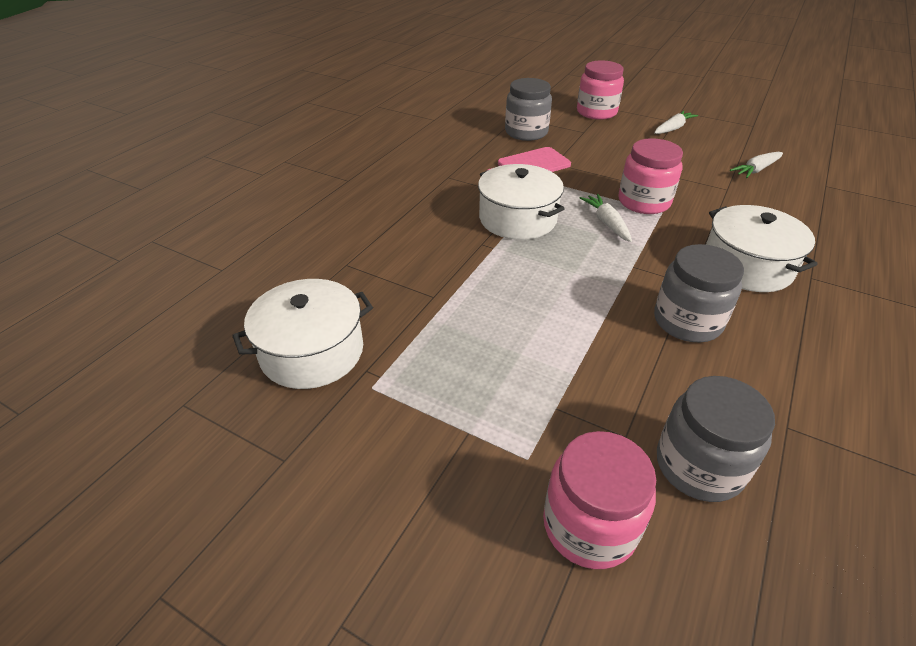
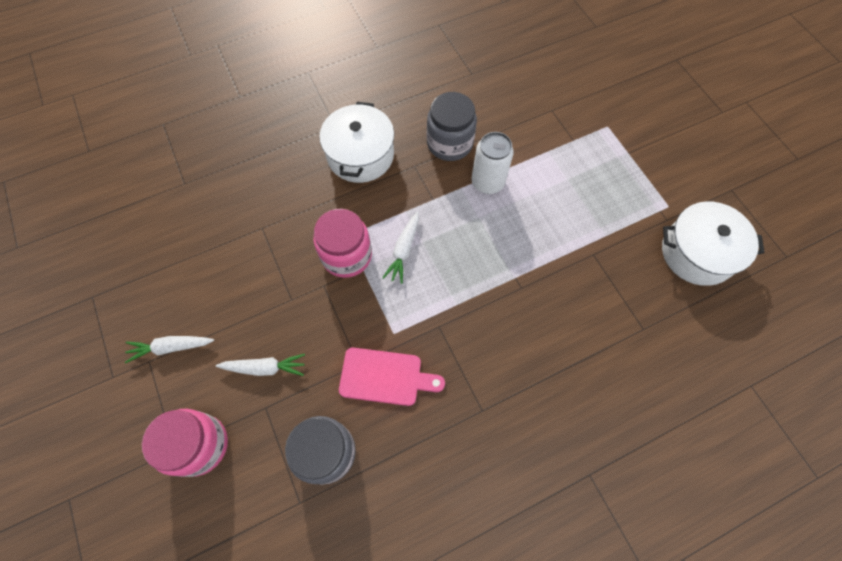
camera: 145 degrees left, 25 degrees up
(517, 219) = (468, 300): white pot -> none
(589, 525) = (601, 89): pink jar -> none
(602, 305) = (487, 182): none -> white can
(699, 466) = (531, 83): grey jar -> none
(756, 170) = (202, 234): white carrot -> white carrot (265, 368)

